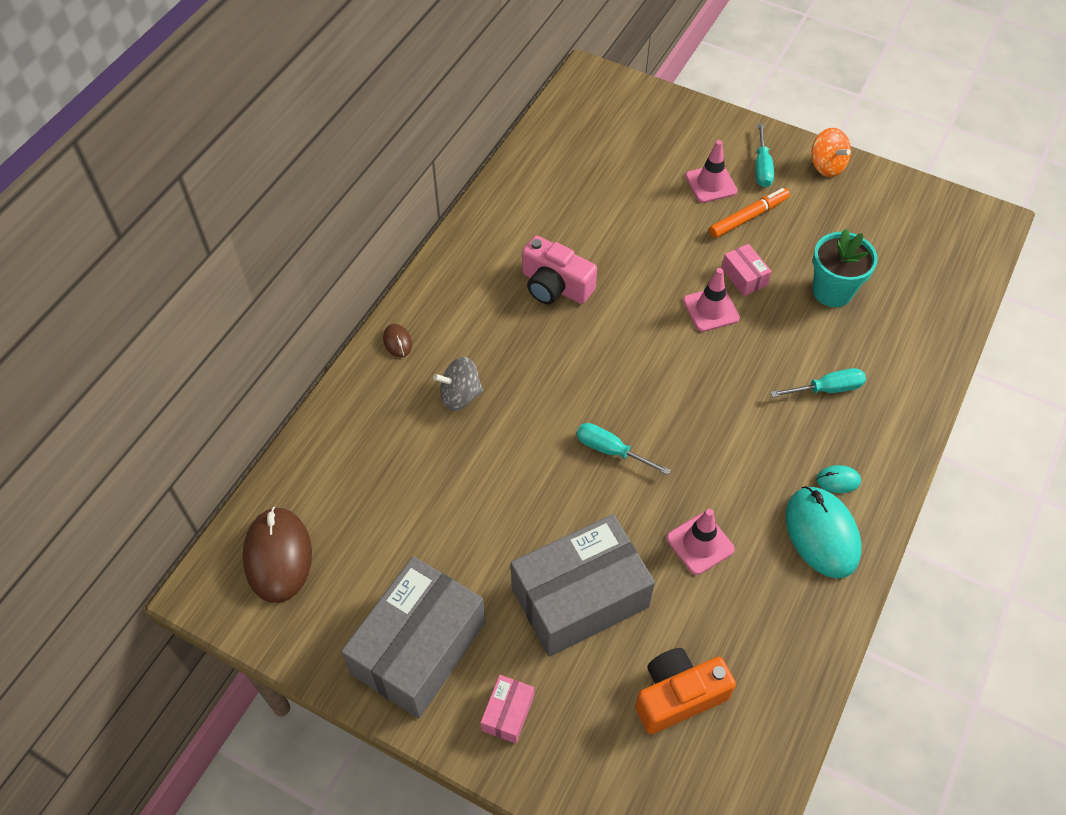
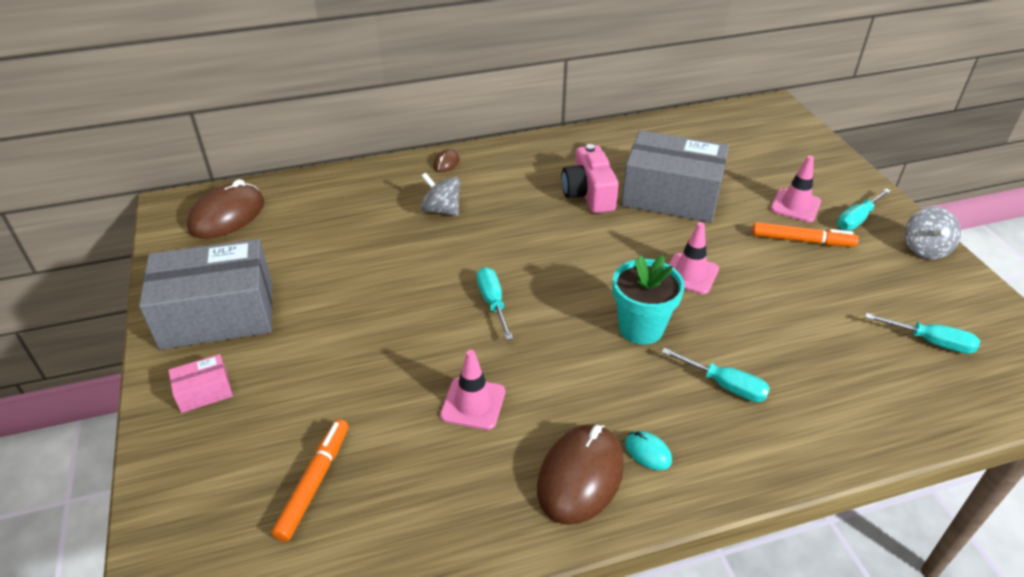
camera: 45 degrees right, 15 degrees down
(580, 597) = (345, 367): grey box -> grey box (671, 196)
(678, 695) = (314, 483): orange camera -> orange marker
(744, 277) = (747, 272): pink box -> none
(821, 533) = (580, 476): turquoise mouse -> brown mouse
(826, 166) = (925, 249): orange spinning top -> grey spinning top
(832, 291) = (820, 327): turquoise flower pot -> turquoise flower pot (641, 328)
(900, 251) = (930, 342): none -> turquoise screwdriver

